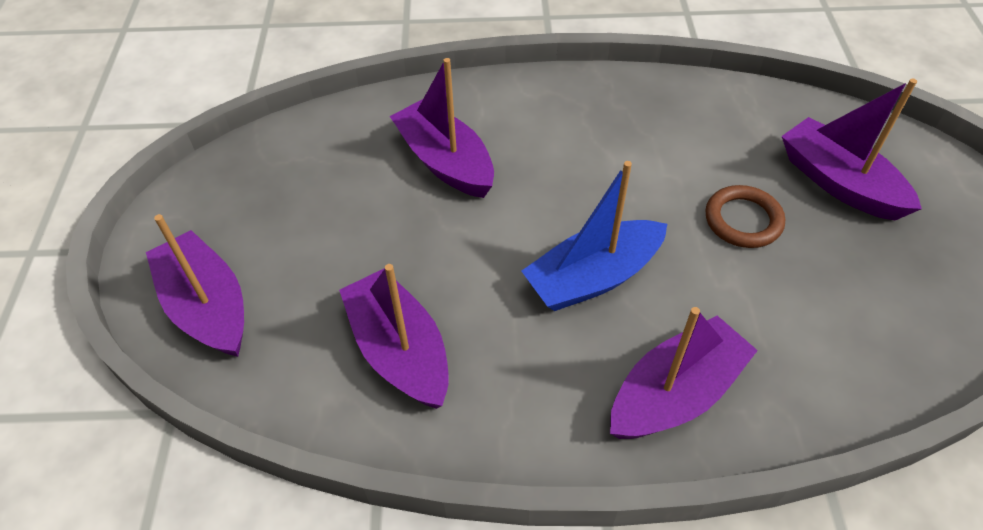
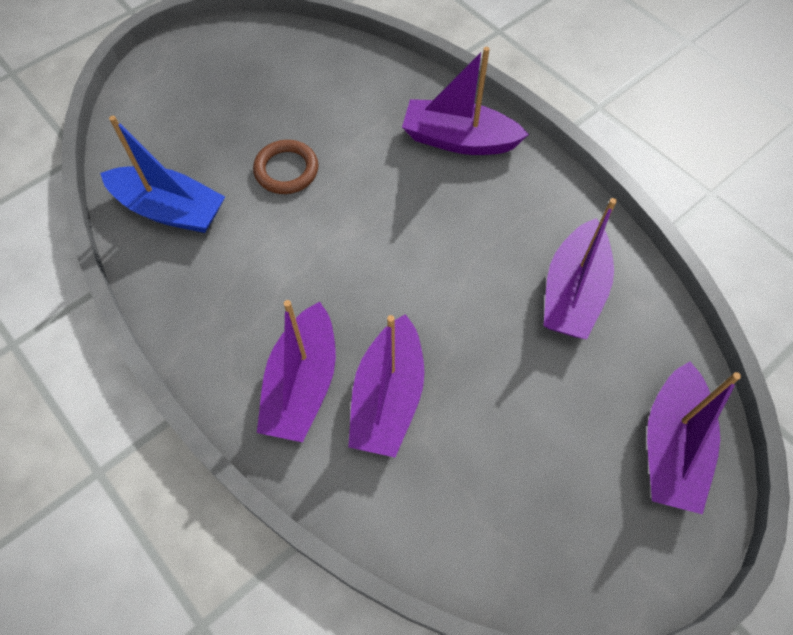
camera: 130 degrees left, 10 degrees up
(593, 277) = (413, 224): blue boat -> blue boat (170, 210)
(839, 182) = (202, 135): purple boat -> purple boat (302, 384)

